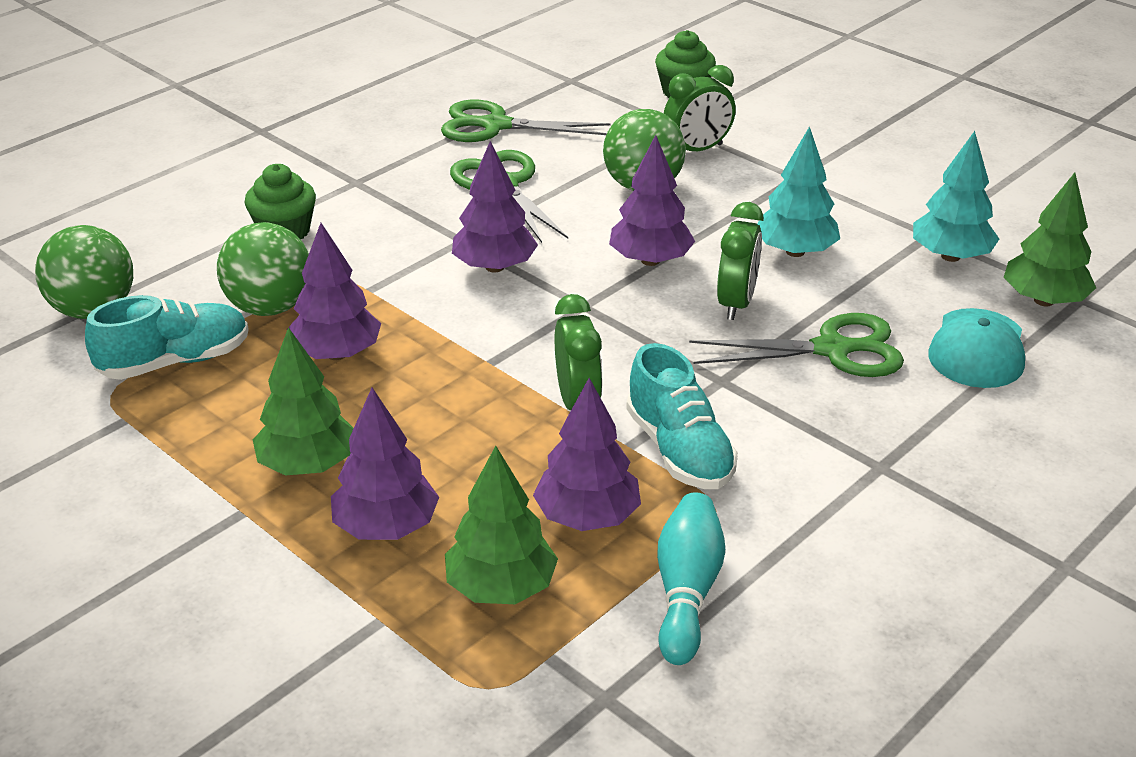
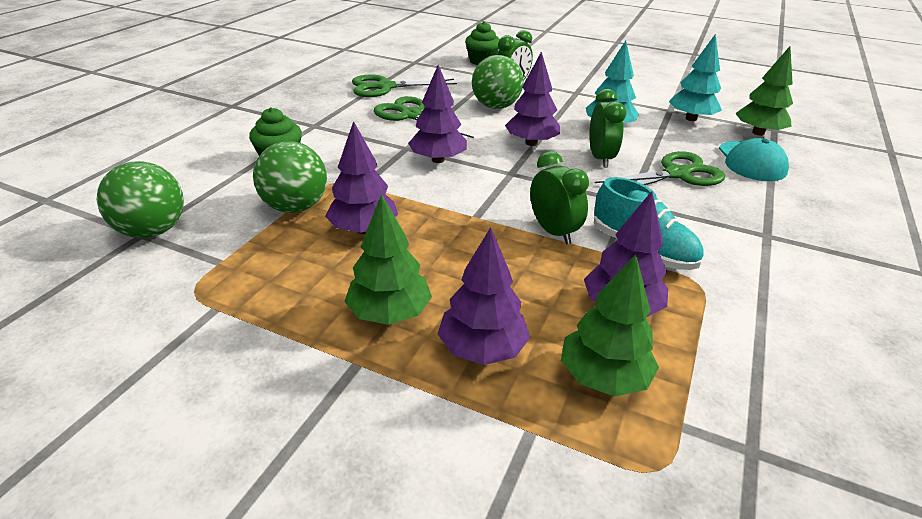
camera: 20 degrees left, 0 degrees up
(175, 361) = (238, 256): turquoise shoe -> none
(686, 591) = (732, 346): turquoise bowling pin -> none

